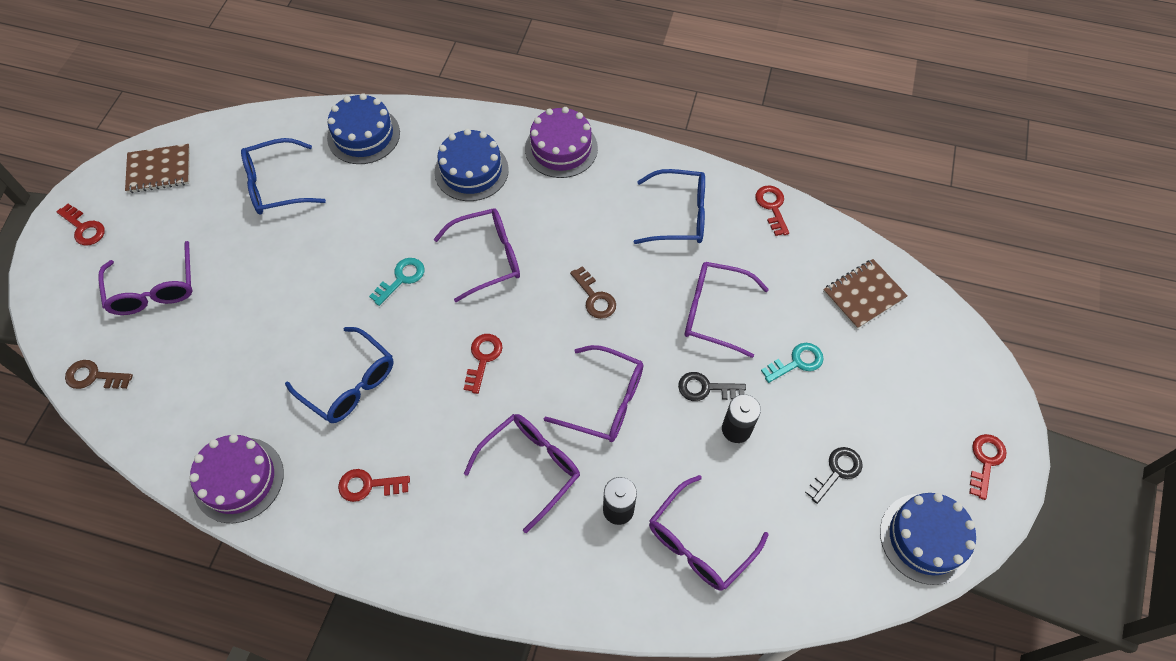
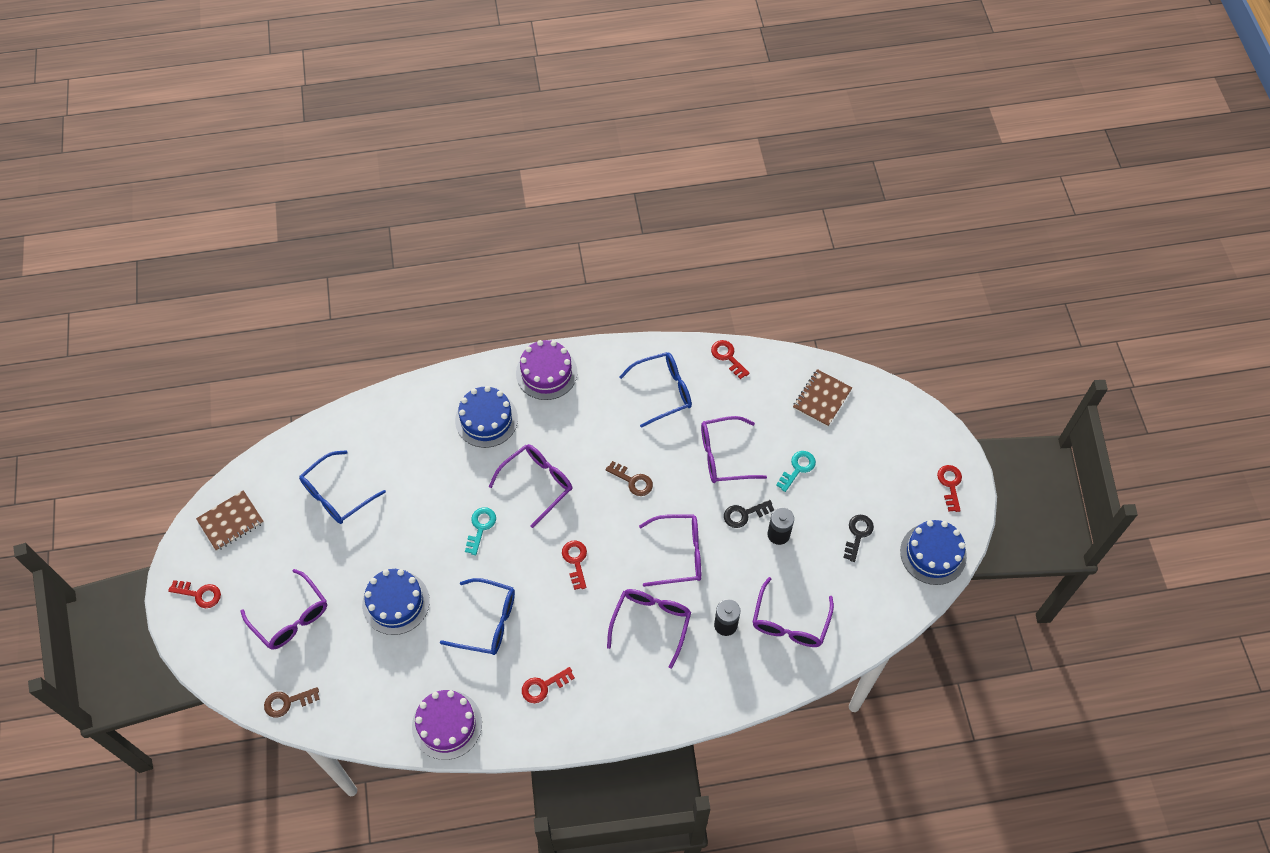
camera: 25 degrees left, 0 degrees up
(363, 135) = (383, 424): blue cake -> blue cake (396, 602)

